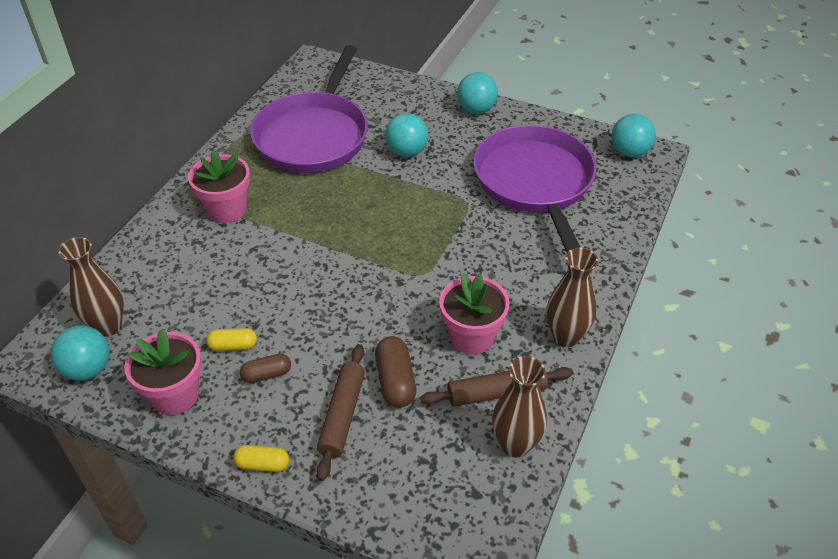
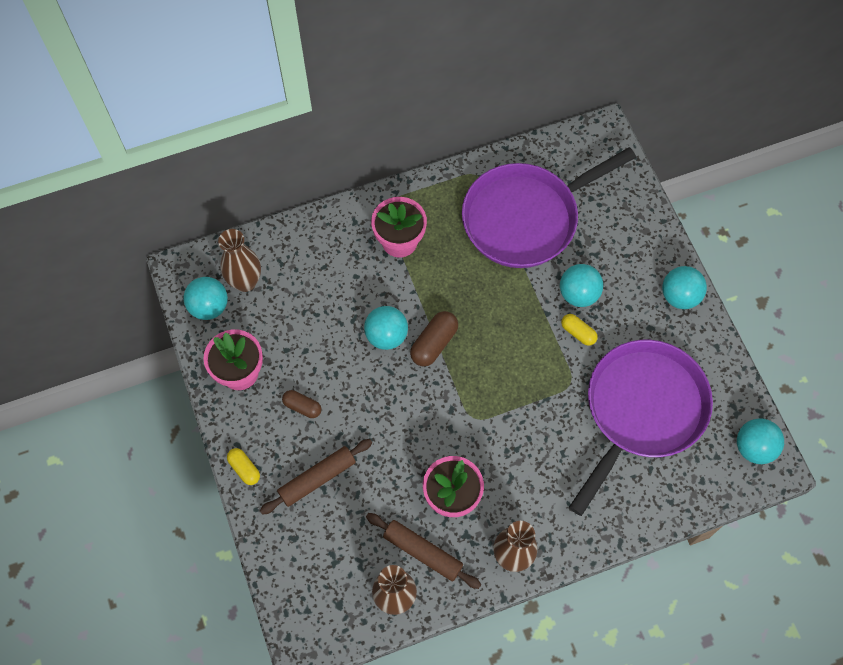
camera: 45 degrees right, 20 degrees up
(233, 346) = (302, 366): yellow capsule -> yellow capsule (578, 333)
(287, 273) = (386, 336): none -> turquoise ball
(395, 381) = (371, 484): brown capsule -> brown capsule (434, 343)

